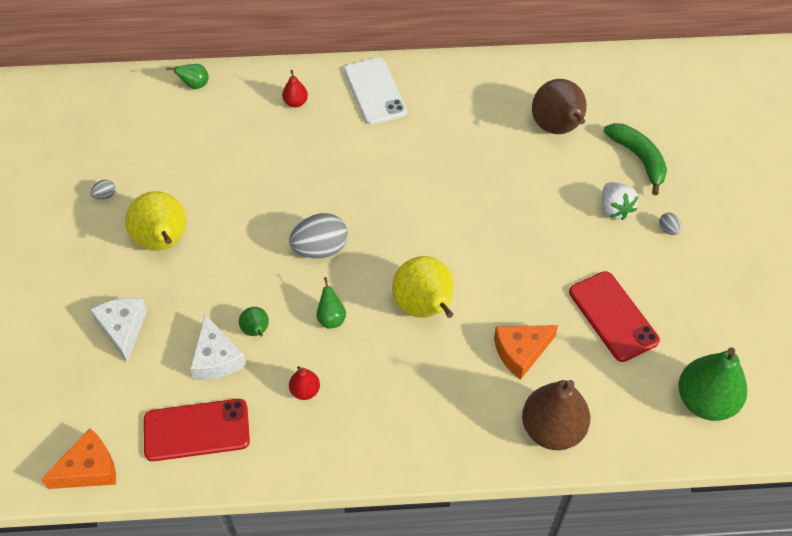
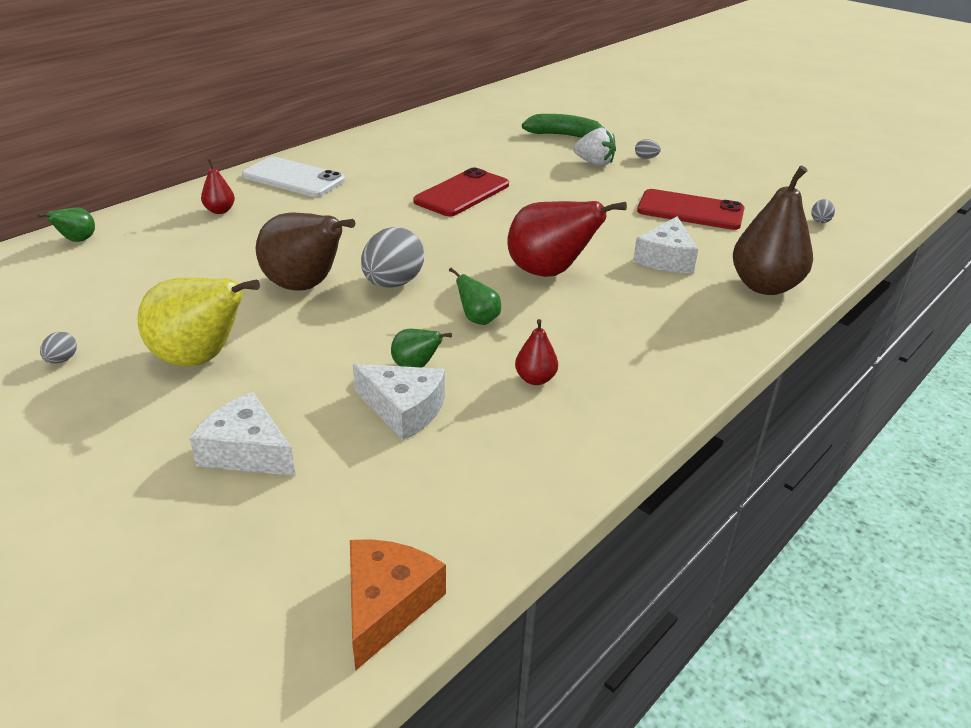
camera: 45 degrees left, 20 degrees down
(196, 430) = (471, 478): red phone -> red phone (462, 193)
(424, 308) = (549, 272): yellow pear -> red pear
(521, 352) = (666, 258): orange cheese -> white cheese
(557, 129) = (484, 144): brown pear -> brown pear (305, 286)
(705, 401) = (820, 220): green pear -> grey egg

